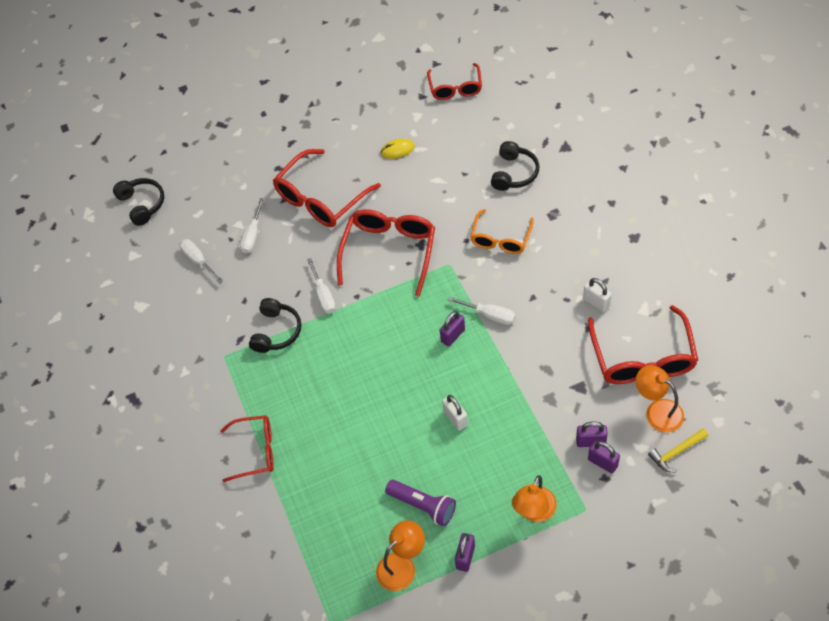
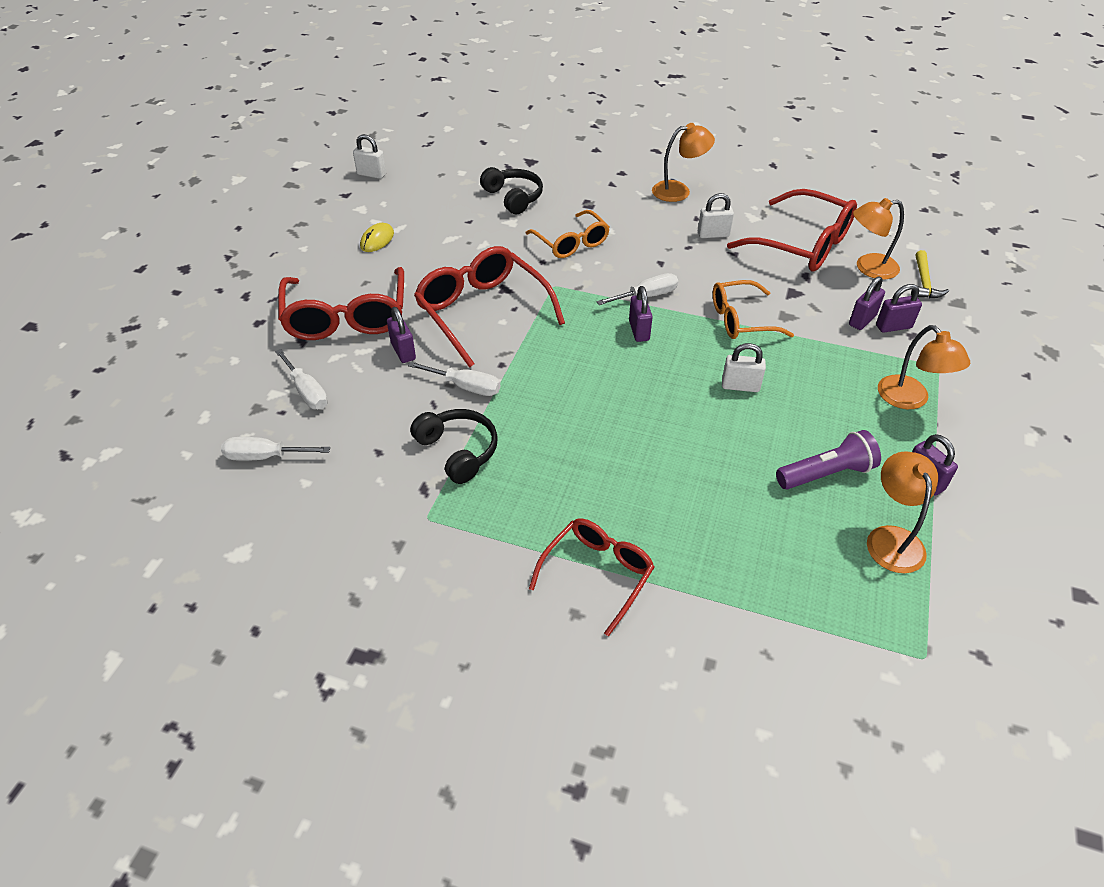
camera: 55 degrees left, 10 degrees down
(142, 204) = (106, 456): black headphones -> none
(321, 246) = (403, 351): none -> purple padlock
(455, 88) = (371, 174): red glasses -> white padlock
(519, 378) = (740, 320): none -> orange glasses
(627, 248) = (679, 191): none -> orange lamp

